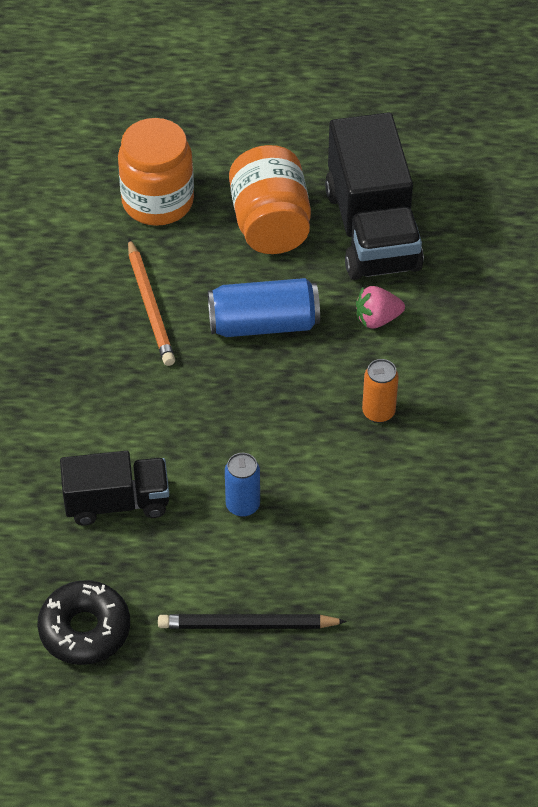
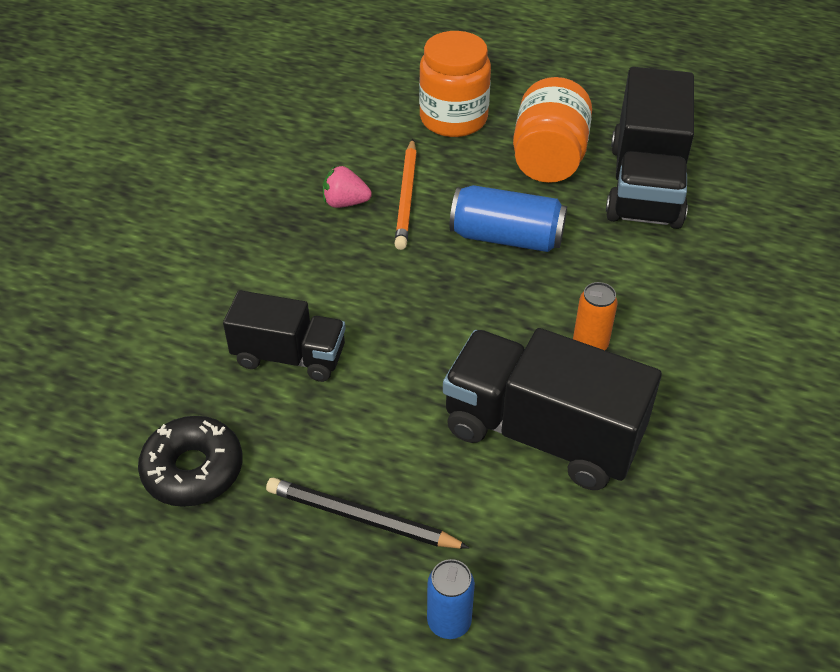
camera: 20 degrees right, 5 degrees down
(242, 505) = (412, 394): blue can -> blue can (449, 622)
(367, 507) = (542, 433): none -> black truck
(377, 319) = (621, 261): pink strawberry -> pink strawberry (345, 203)

